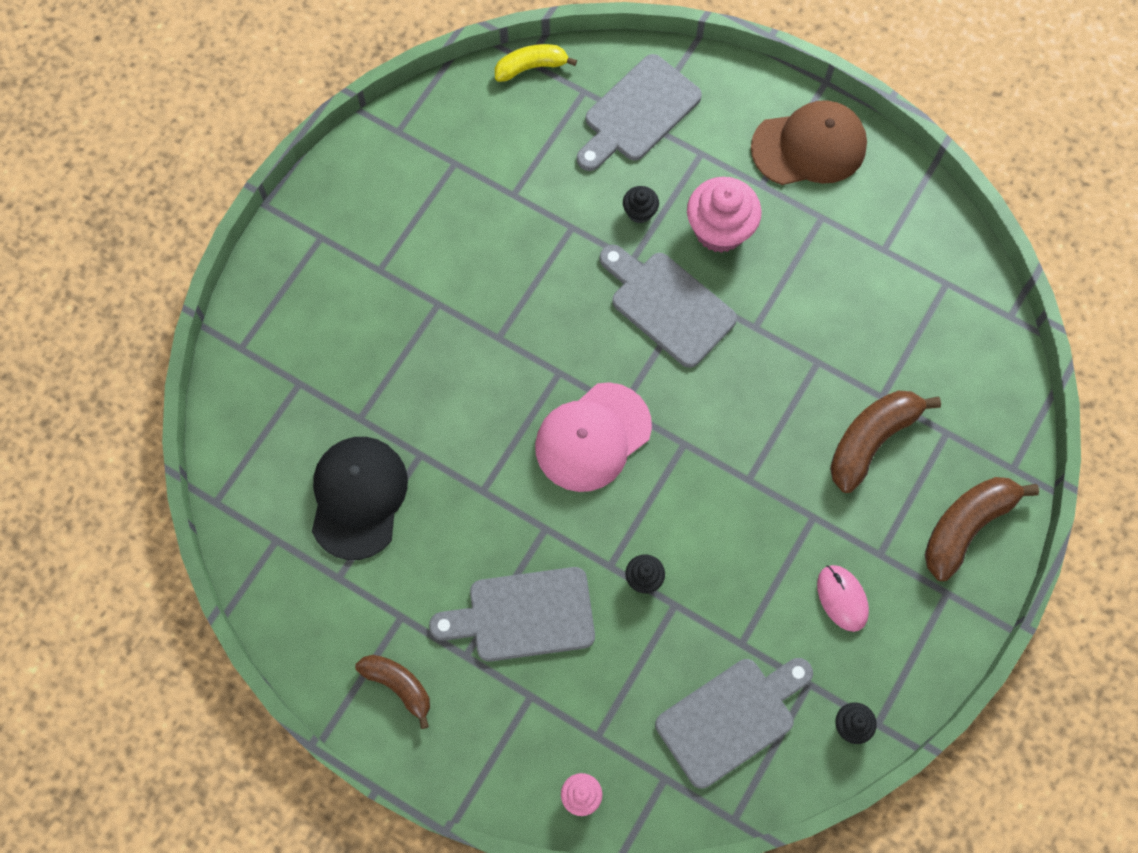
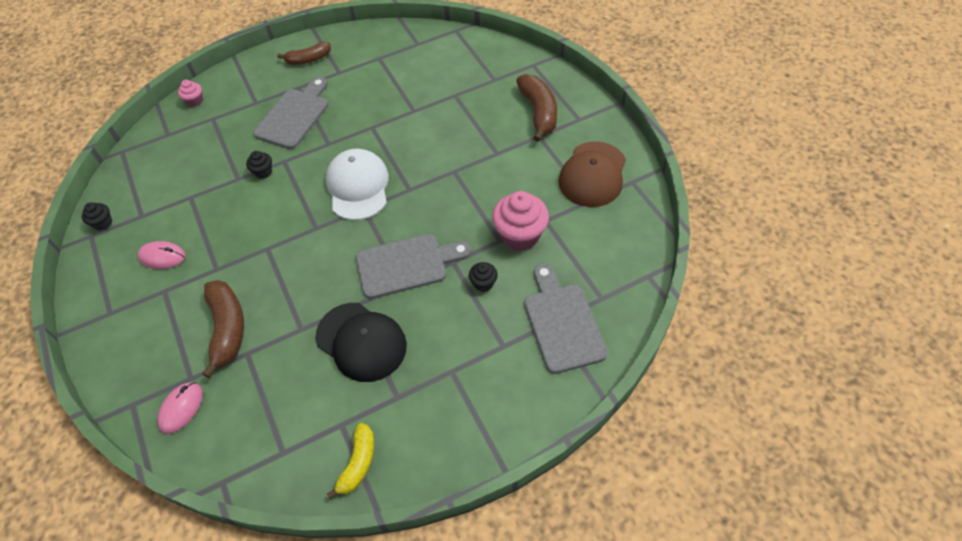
camera: 125 degrees right, 15 degrees down
(358, 497) = (412, 79): black cap -> black cap (361, 342)
(531, 67) = (641, 276): yellow banana -> yellow banana (358, 463)
(592, 437) = (358, 186): pink cap -> white cap
(719, 230) = (436, 324): pink cupcake -> pink cupcake (520, 235)
(731, 718) = (163, 174): grey cutting board -> none
(809, 146) = (459, 425): brown cap -> brown cap (593, 174)
(966, 526) = (130, 350): brown banana -> brown banana (539, 112)
(980, 414) = (181, 408): none -> pink mouse

